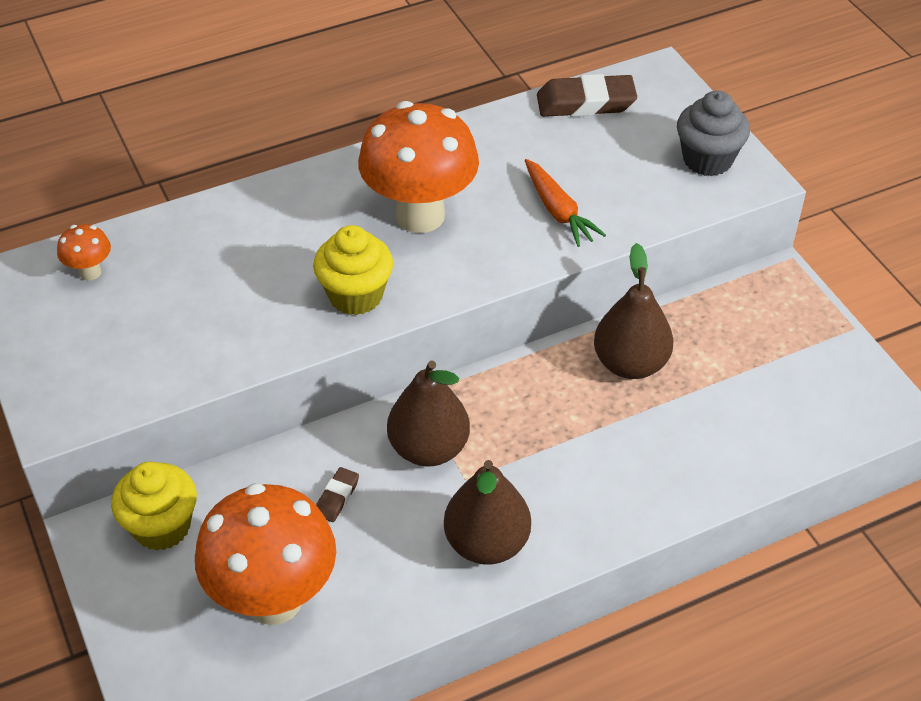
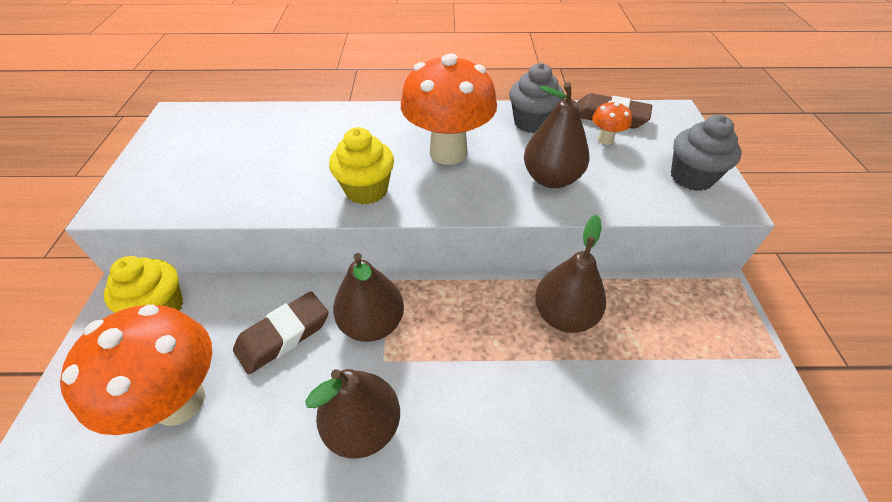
camera: 25 degrees right, 0 degrees up
(90, 272) = (221, 125): orange mushroom -> orange mushroom (605, 140)
(337, 497) = (283, 335): brown eraser -> brown eraser, size x1.99
(497, 141) = (532, 123): none -> grey cupcake
(558, 211) = (551, 179): orange carrot -> brown pear

